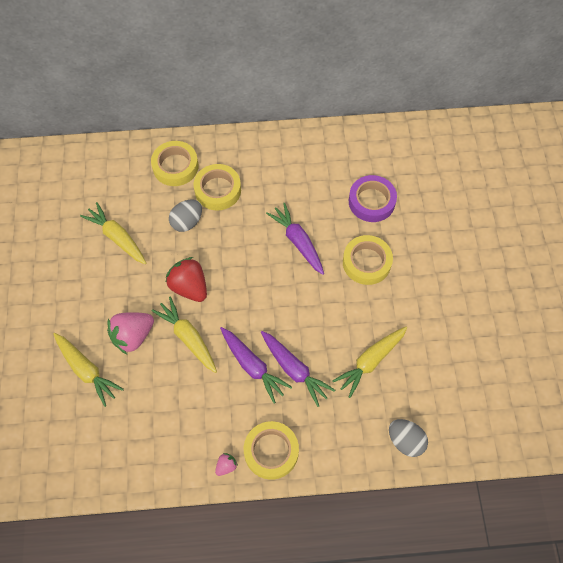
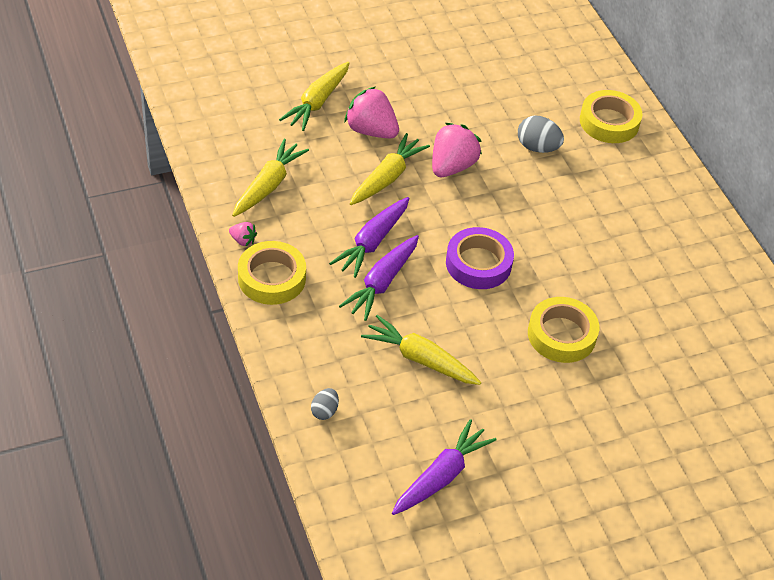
camera: 70 degrees right, 15 degrees down
(117, 237) = (488, 92): yellow carrot -> yellow carrot (268, 185)
(189, 287) = (452, 166): red strawberry -> pink strawberry
(218, 190) = (596, 167): yellow tape -> none
(298, 242) = (559, 258): purple carrot -> purple carrot (441, 476)
(371, 201) = (658, 327): purple tape -> purple tape (478, 263)
(405, 441) = (324, 411): grey egg -> grey egg, size x0.61

